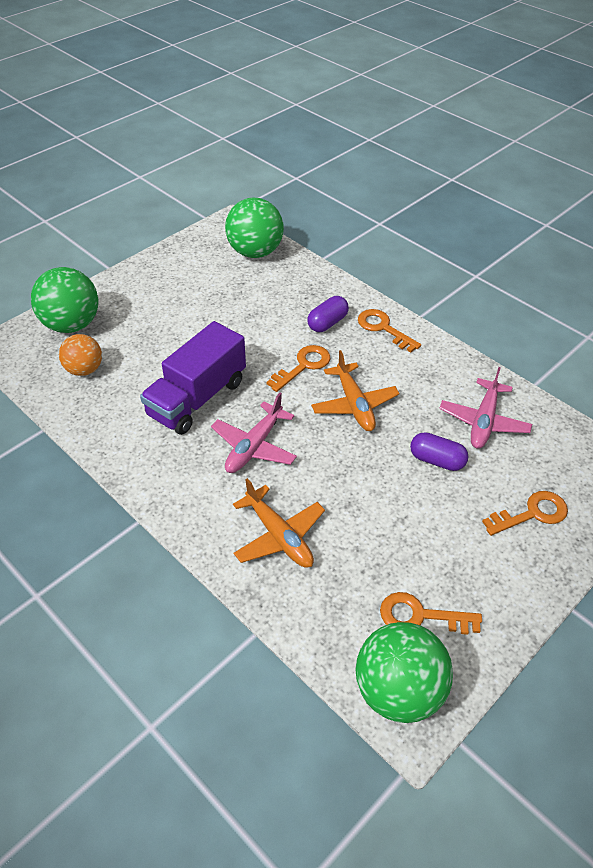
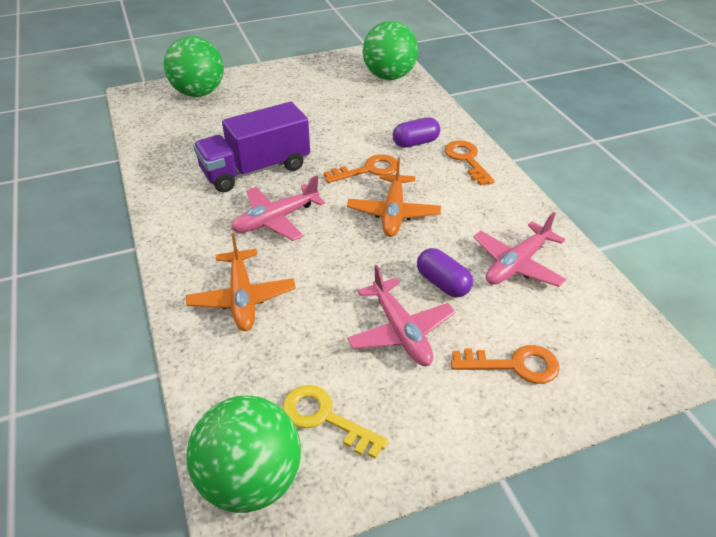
camera: 25 degrees right, 5 degrees down
(84, 369) = (183, 126): orange ball -> none
(420, 616) = (324, 418): orange key -> yellow key
(431, 517) = (401, 331): none -> pink plane

